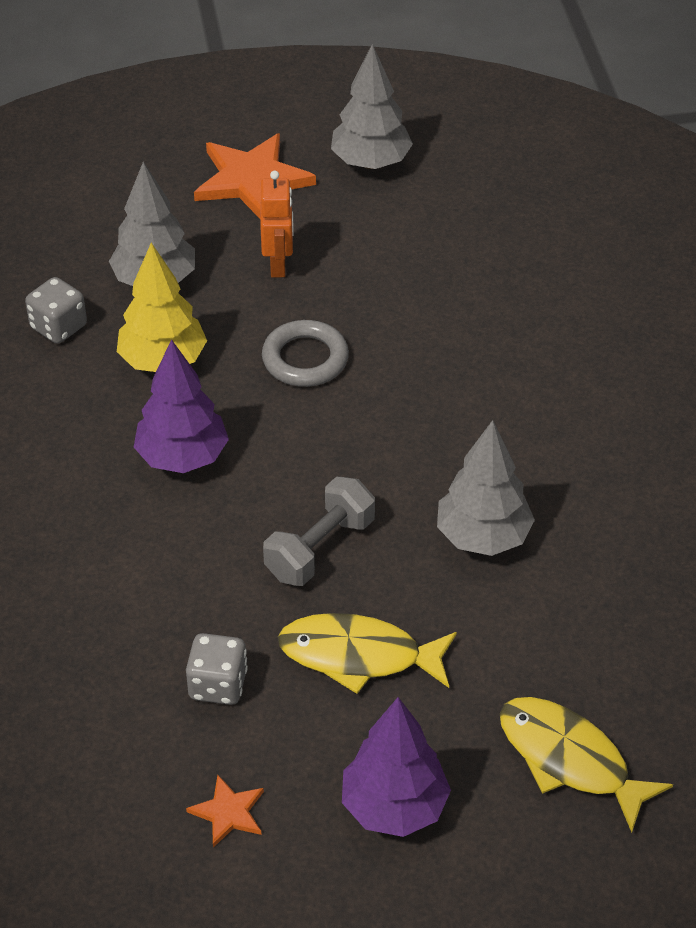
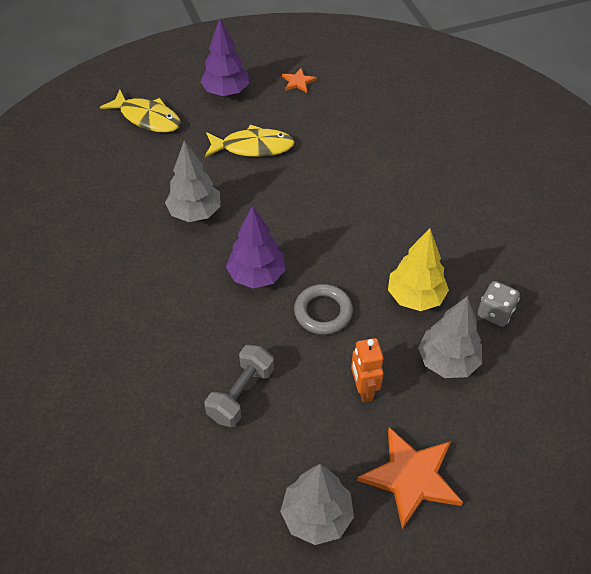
camera: 170 degrees right, 5 degrees up
(182, 457) = (378, 235): purple tree -> purple tree (256, 275)
(218, 685) = (318, 127): grey dice -> none
(320, 548) = (284, 195): grey dumbbell -> grey dumbbell (241, 394)

